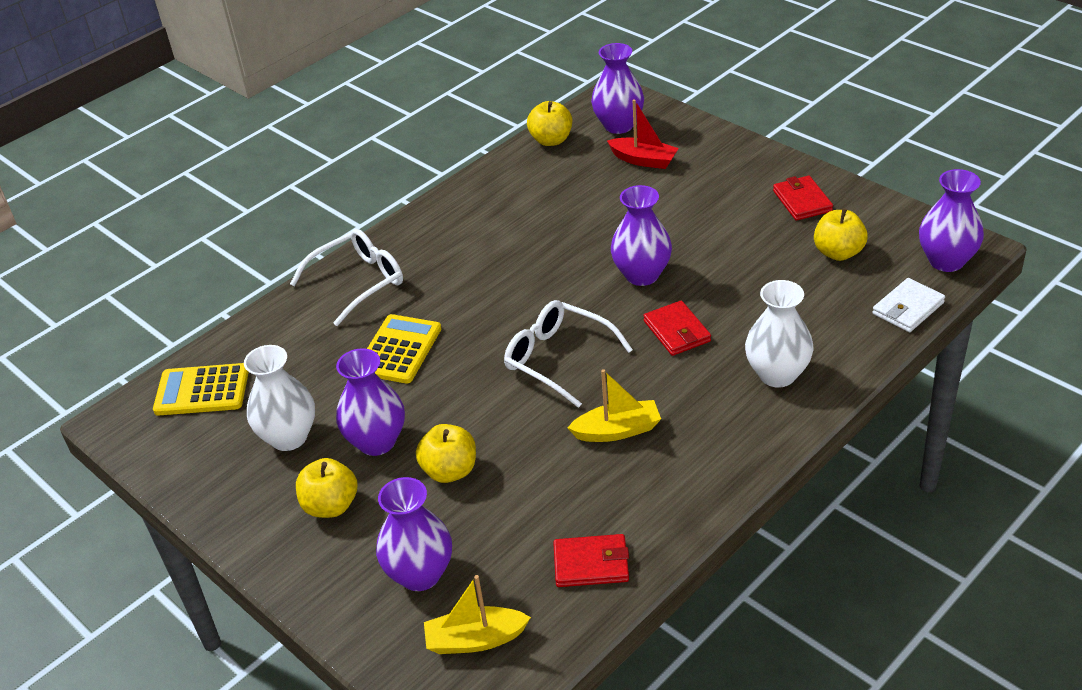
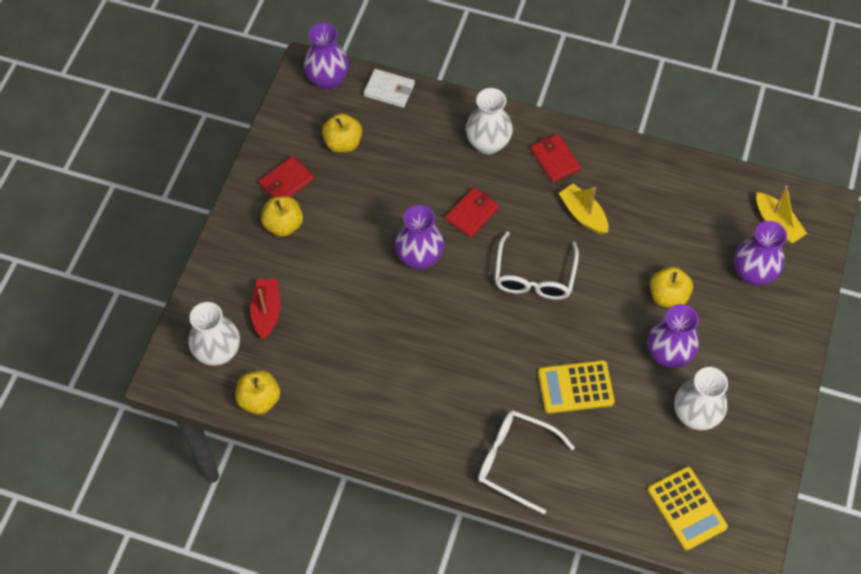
camera: 120 degrees left, 20 degrees up
(331, 506) = (734, 353): yellow apple -> yellow apple (283, 225)
(591, 564) = (693, 188): red wallet -> red wallet (555, 160)
(618, 125) = (218, 352): purple vase -> white vase

